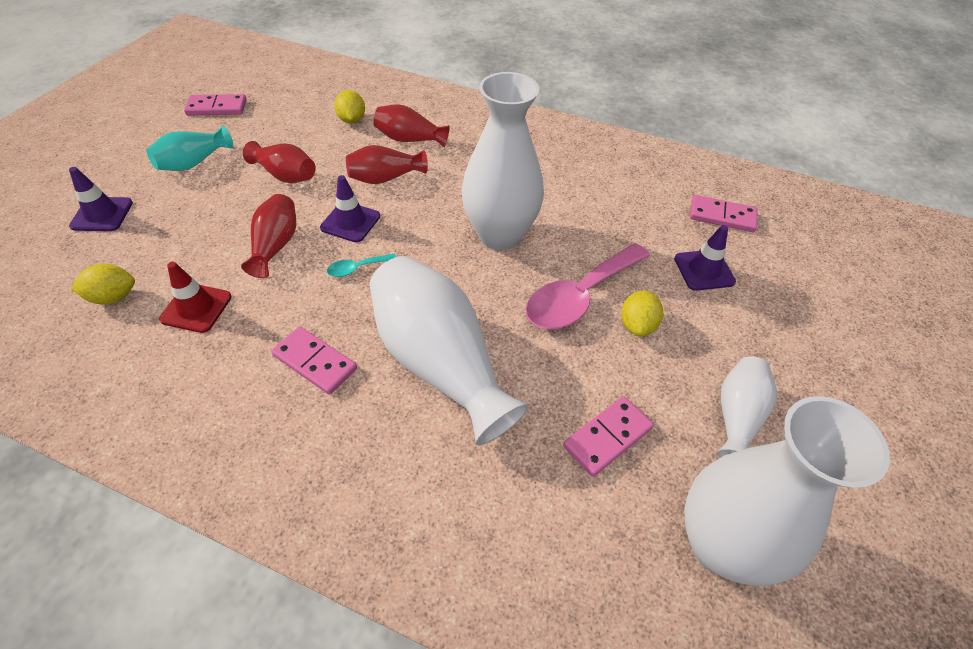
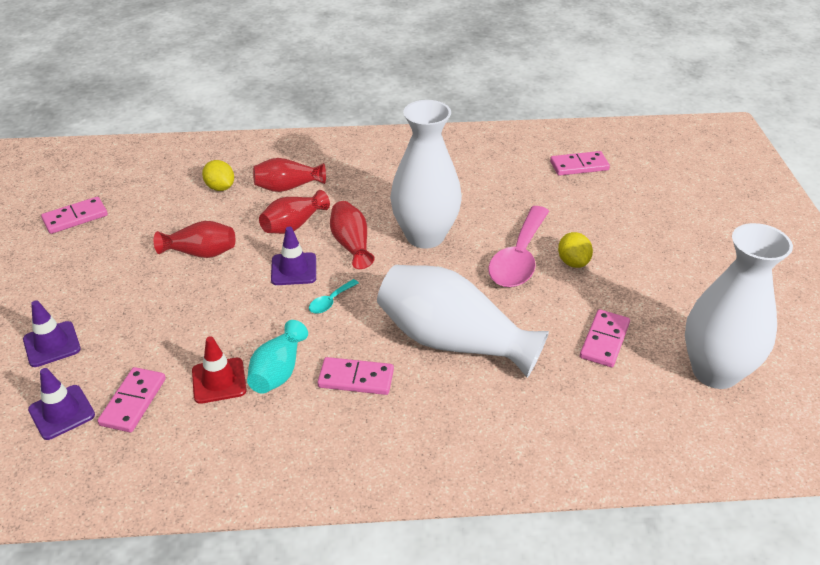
camera: 25 degrees left, 10 degrees down
(113, 297) = (133, 402): yellow lemon -> pink domino
(194, 163) = (100, 271): turquoise vase -> turquoise vase (278, 371)
(275, 245) = (244, 310): red vase -> red vase (351, 244)
(704, 270) = (592, 208): purple traffic cone -> purple traffic cone (62, 412)
(737, 416) = (676, 294): white vase -> none

